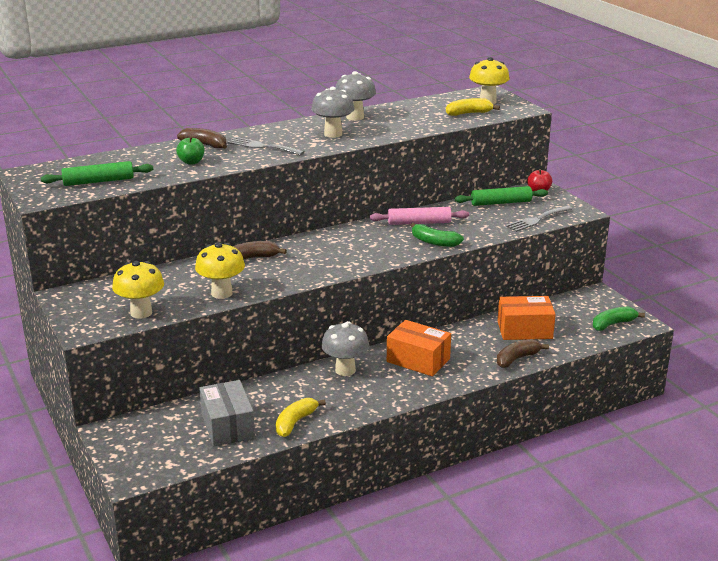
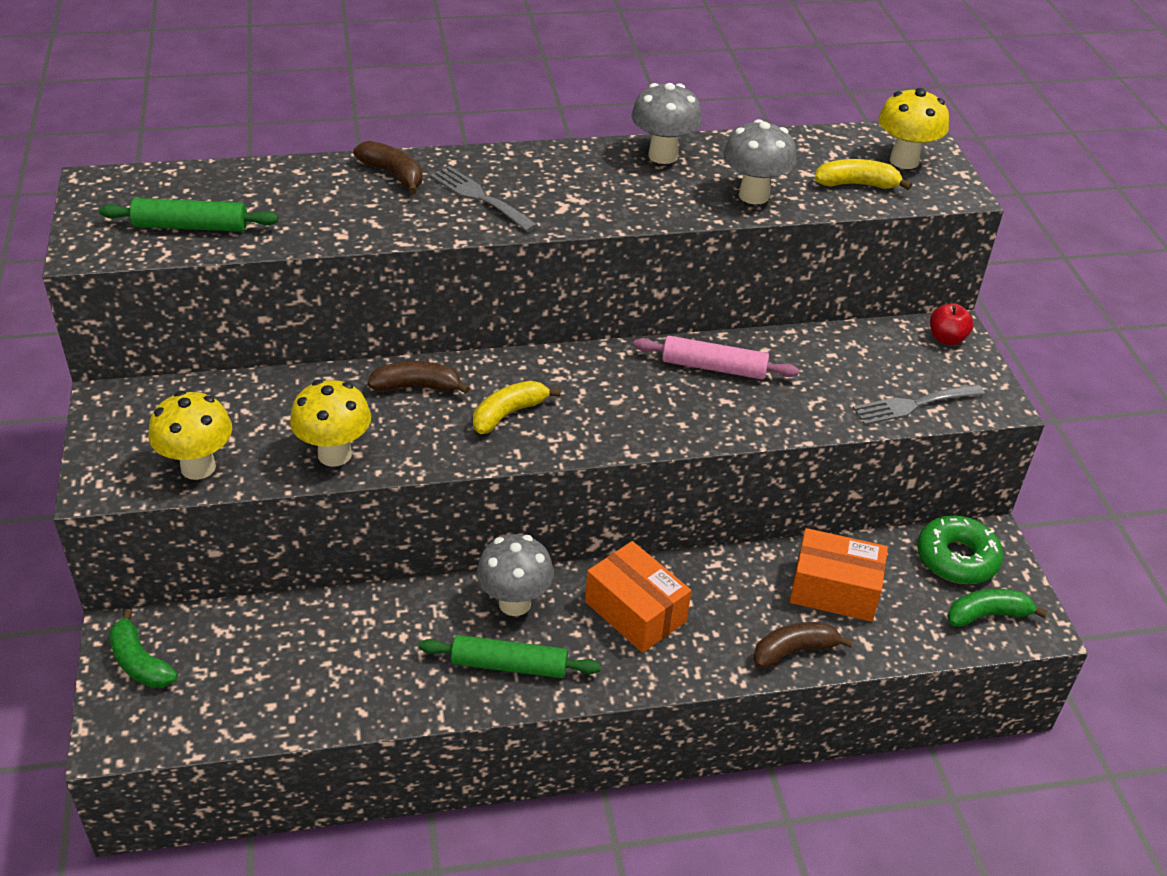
camera: 15 degrees right, 15 degrees up
(191, 162) = (352, 211): green apple -> none
(227, 426) = (292, 672): grey box -> none
(295, 422) = (392, 693): yellow banana -> yellow banana (508, 414)
(333, 134) = (606, 190): grey mushroom -> grey mushroom (754, 195)
(434, 242) = (717, 418): green banana -> green banana (140, 662)
(501, 202) = (870, 351): green rolling pin -> green rolling pin (509, 665)
(583, 304) = (957, 558): none -> green donut

